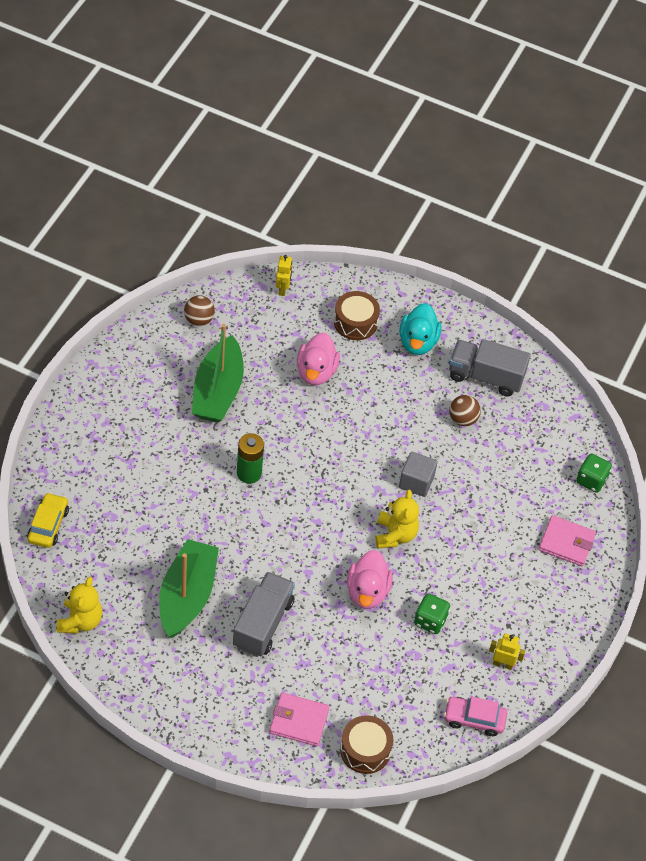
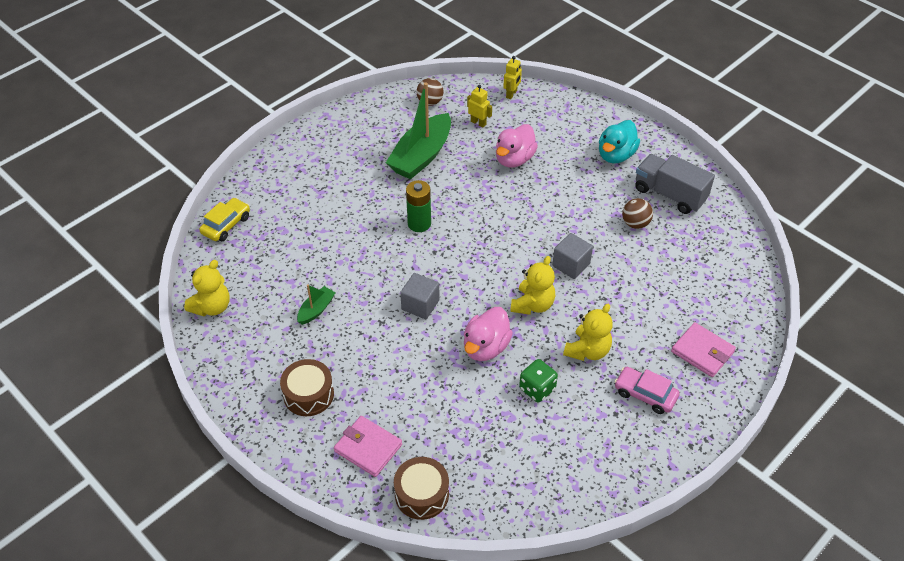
camera: 25 degrees right, 5 degrees down
(187, 596) = (316, 310): green boat -> green boat, size x0.47
(263, 623) = (374, 350): grey truck -> none
(287, 563) = (420, 305): none -> grey cube
(355, 322) = (565, 130): brown drum -> brown drum (308, 394)
(463, 569) = (587, 350): none -> yellow teddy bear
(474, 719) = (546, 495): pink car -> pink car (645, 394)
(503, 664) = (596, 449): yellow robot -> yellow robot (478, 123)
(591, 480) = (746, 302): green dice -> none

